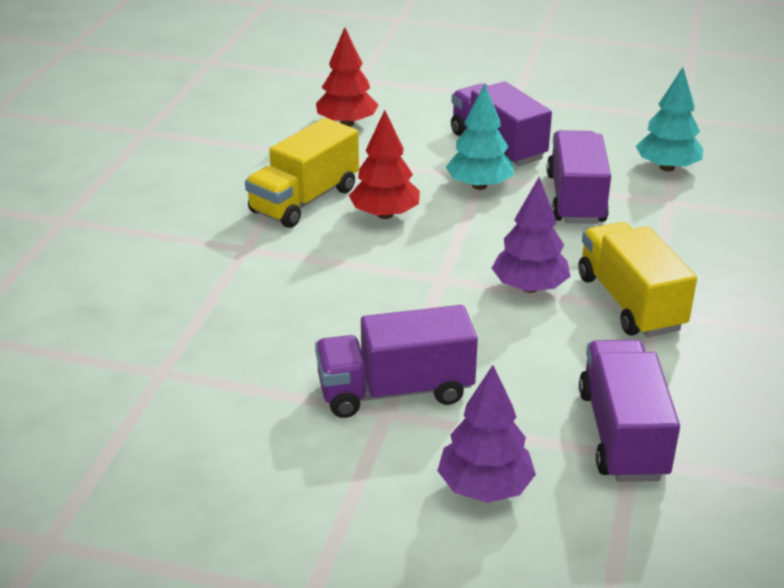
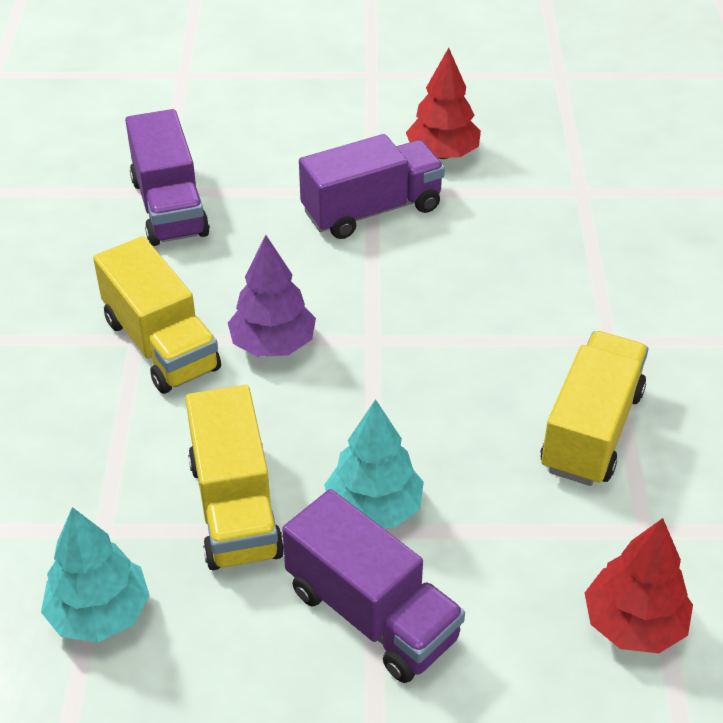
camera: 165 degrees right, 10 degrees up
(385, 214) = (477, 425): red tree -> red tree (442, 154)
(485, 487) = (275, 151): purple tree -> none
(575, 199) = (235, 508): purple truck -> yellow truck

